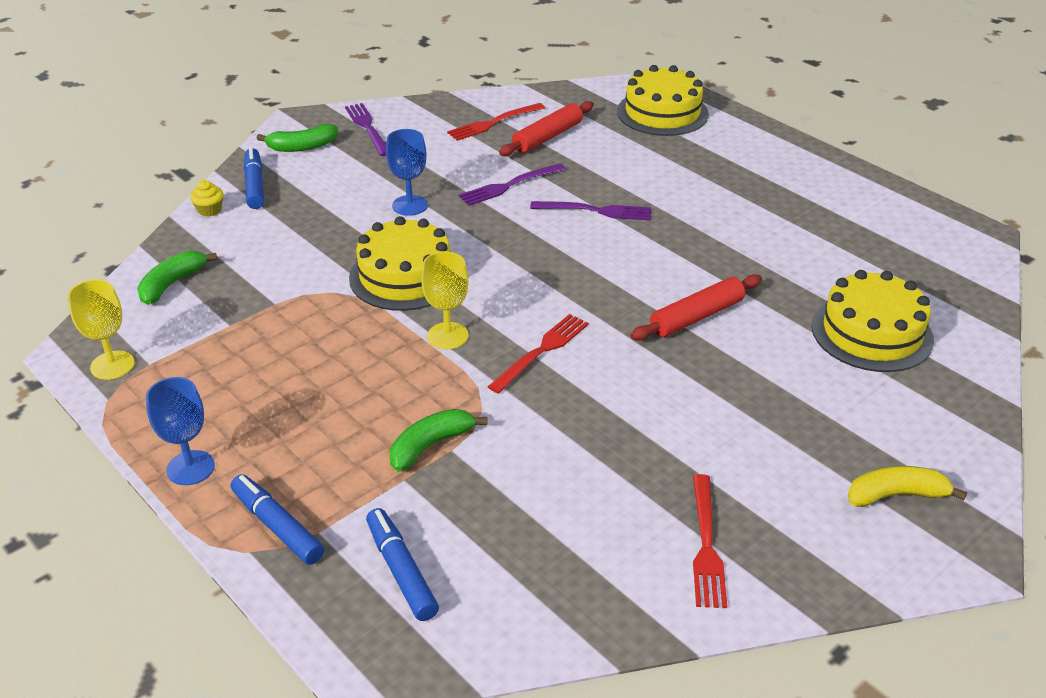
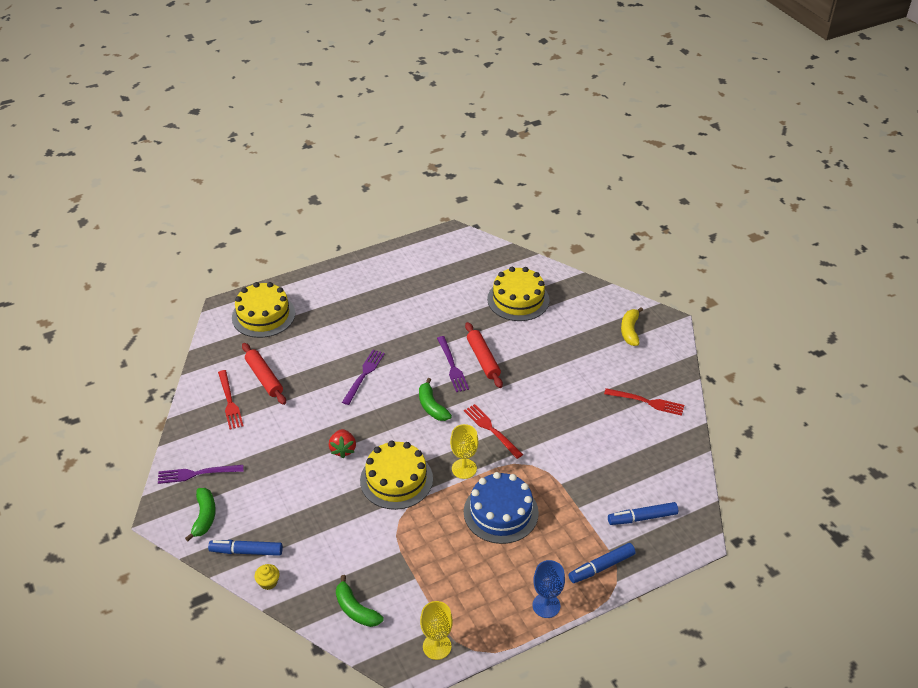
camera: 75 degrees left, 5 degrees up
(370, 388) = (501, 512): none -> blue cake
(410, 205) = (316, 465): blue goblet -> none
(430, 445) = (555, 492): green banana -> green banana (432, 406)
(445, 221) = (343, 449): none -> red strawberry
(508, 186) = (316, 410): purple fork -> purple fork (452, 366)

